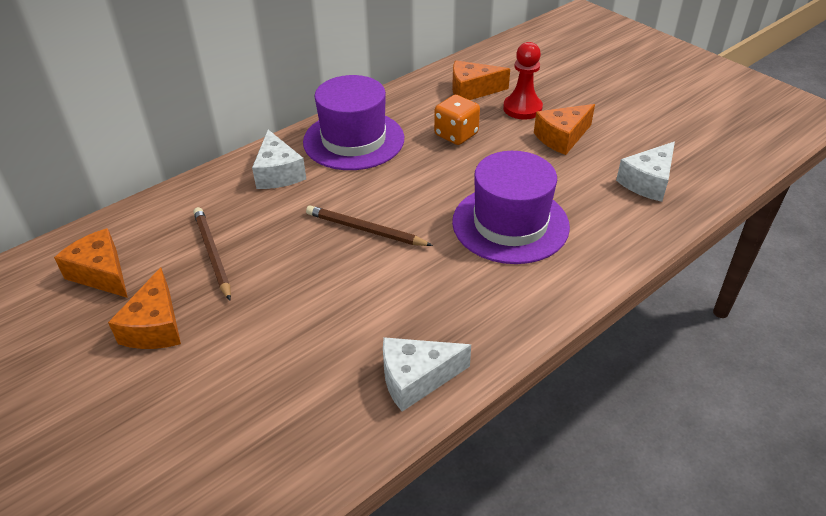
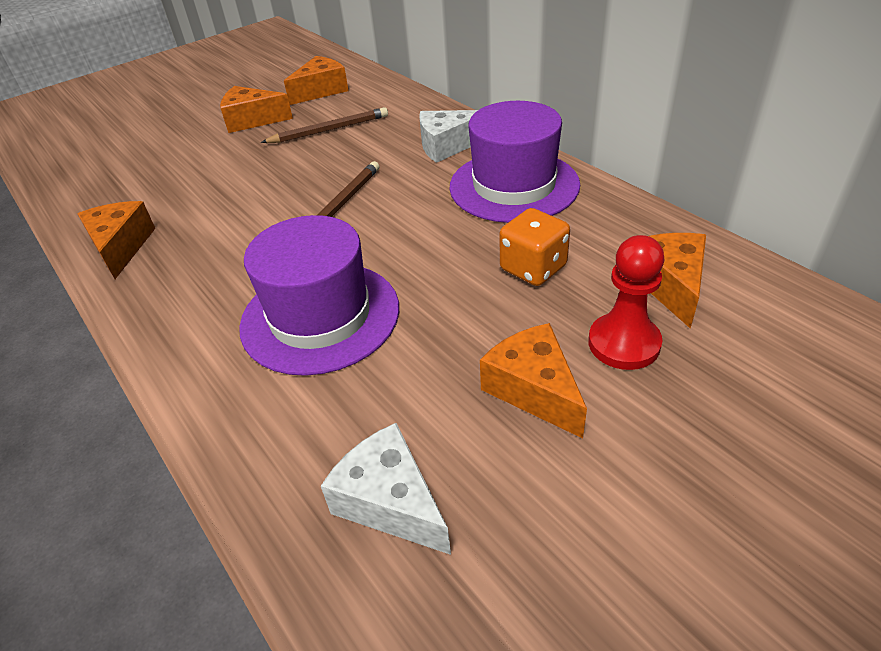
camera: 95 degrees right, 0 degrees up
(416, 379) = (121, 247): white cheese -> orange cheese

